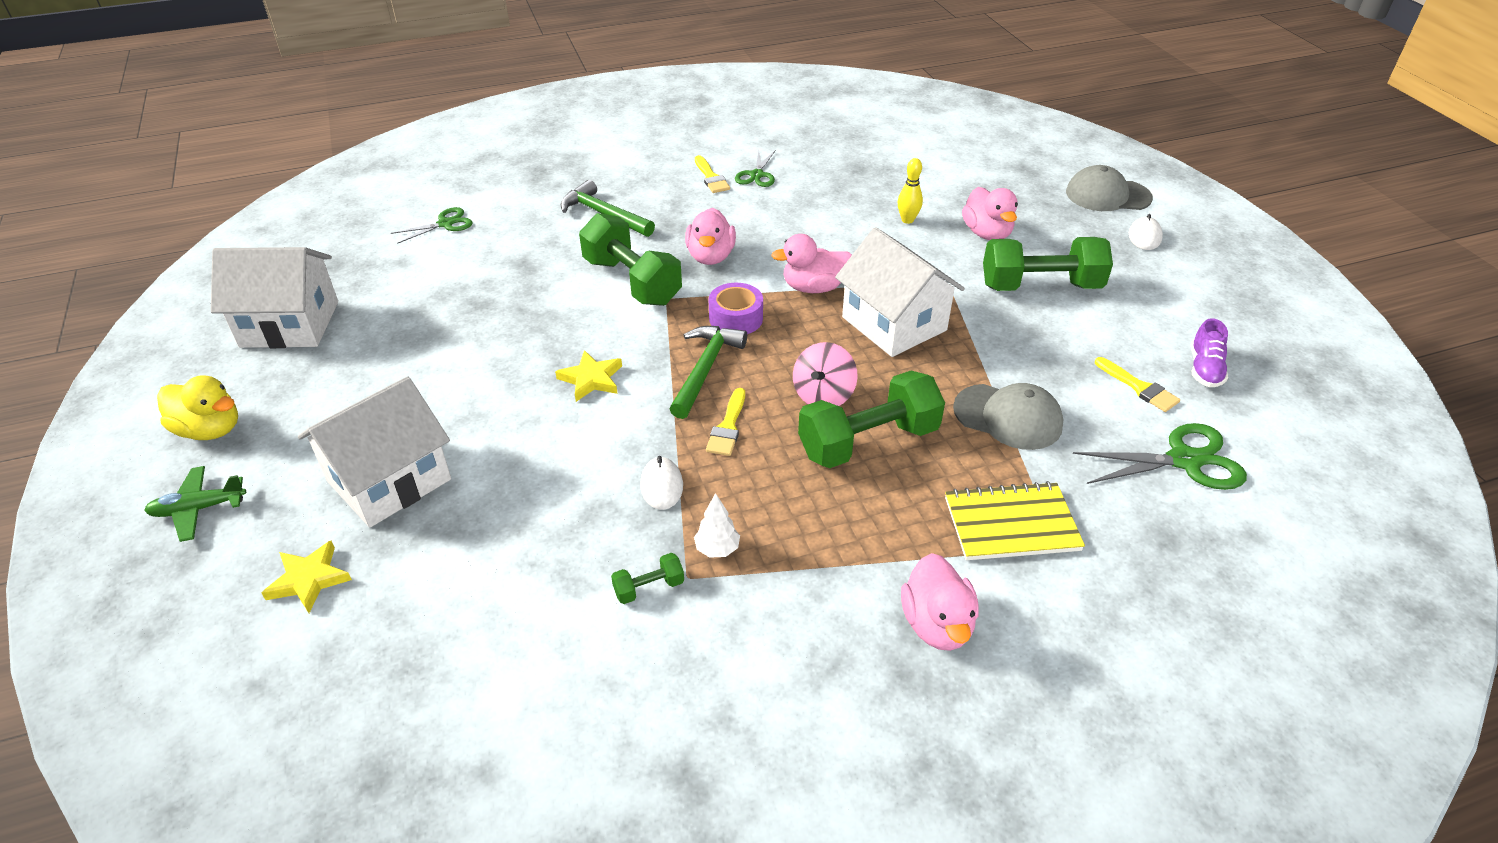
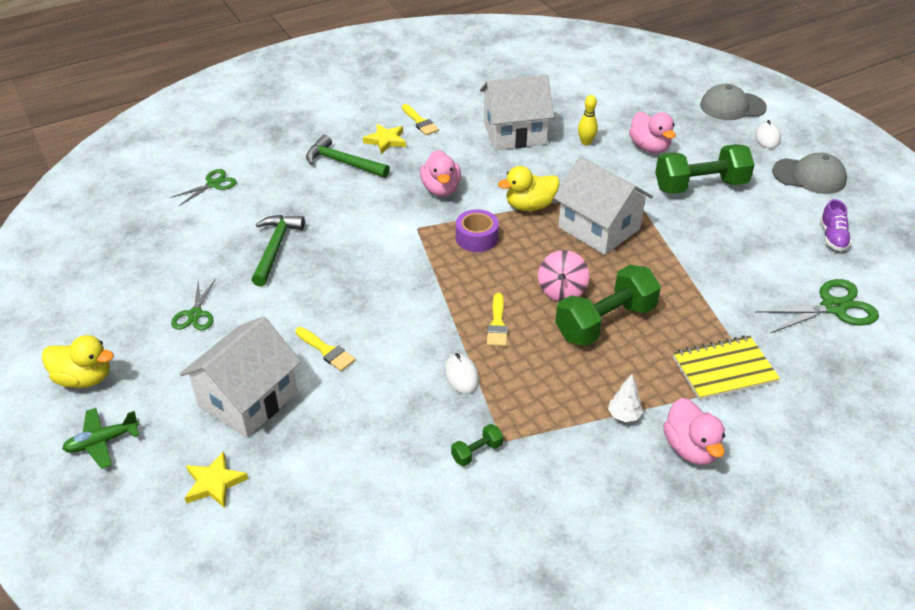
camera: 10 degrees left, 0 degrees up
(290, 324) = (115, 284): white house -> white house (514, 133)
(591, 379) = (379, 300): yellow star -> yellow star (386, 141)
(632, 281) = (385, 217): green dumbbell -> none
(705, 369) = (465, 281): green hammer -> green hammer (275, 248)
(717, 549) = (518, 417): white tree -> white tree (624, 416)
(757, 175) = (456, 116): green scissors -> green scissors (195, 314)
(814, 287) = (529, 206): pink duck -> yellow duck
(1008, 417) = (702, 291): grey cap -> grey cap (809, 176)
(1139, 387) = (790, 257): yellow brush -> yellow brush (327, 351)

